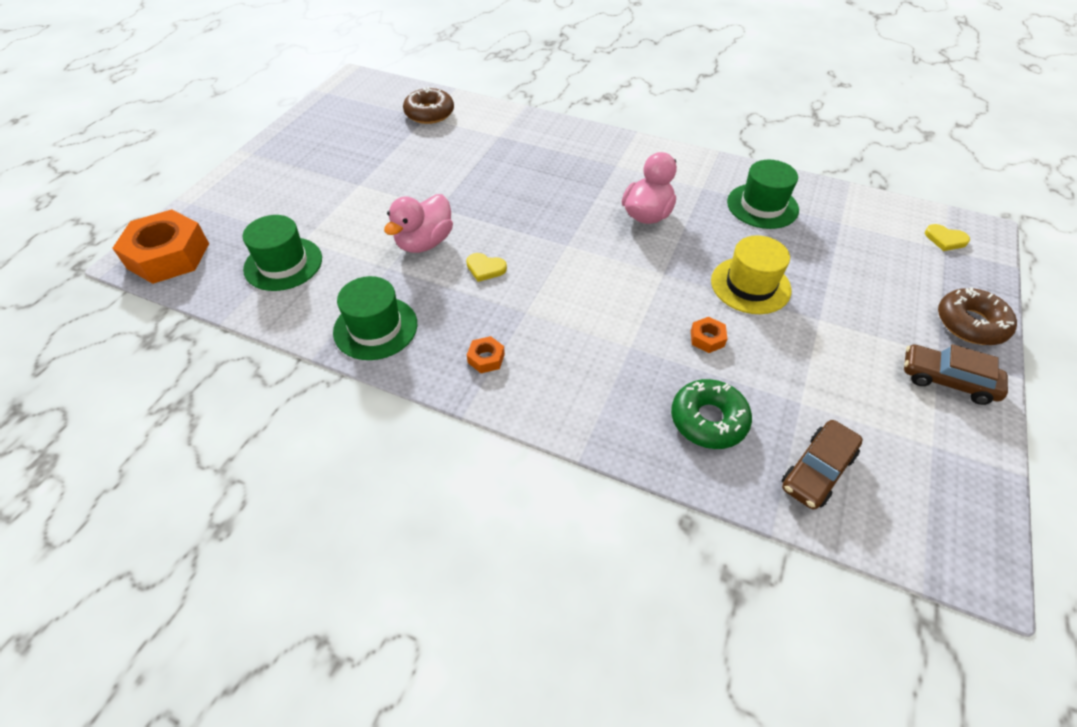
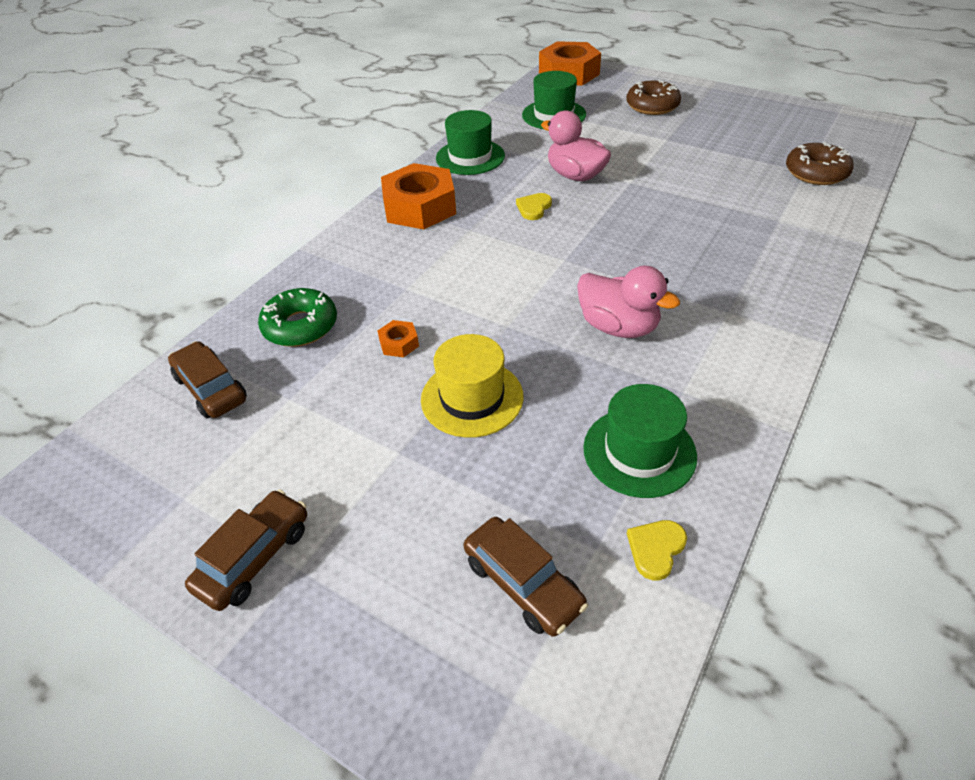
camera: 100 degrees right, 5 degrees down
(486, 358) = (420, 207): orange nut -> orange nut, size x2.37
(881, 249) = (523, 583): none -> brown car
(945, 239) = (538, 714): yellow heart -> yellow heart (655, 549)
(970, 323) = (334, 645): brown donut -> brown donut (652, 106)

